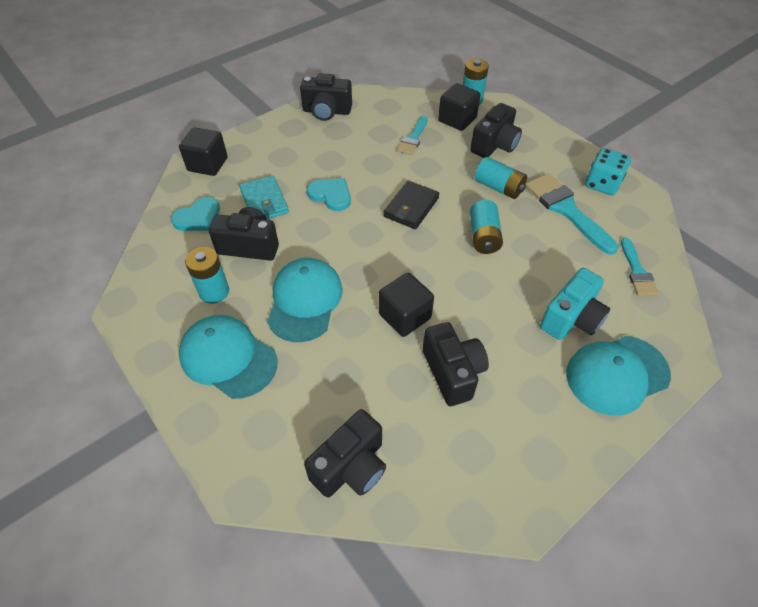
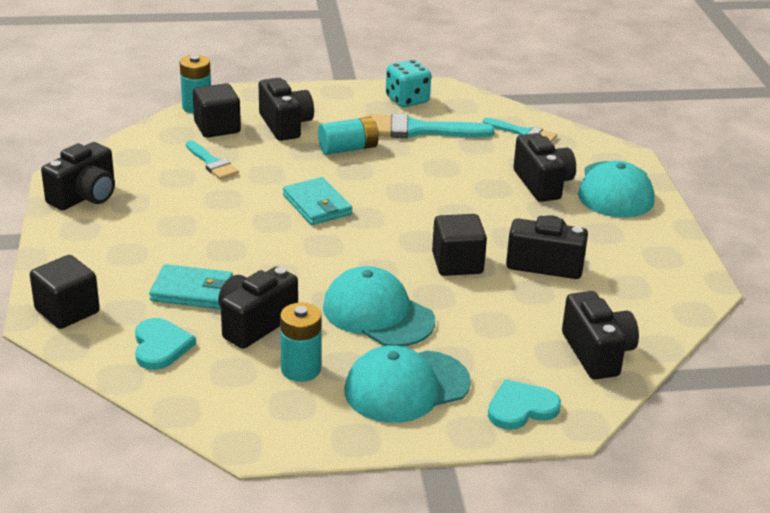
camera: 60 degrees left, 20 degrees down
(331, 195) = (238, 244): turquoise heart -> turquoise heart (521, 408)
(411, 207) = (317, 205): black wallet -> turquoise wallet
(483, 236) = (403, 183): turquoise battery -> none
(571, 318) = (542, 184): turquoise camera -> black camera

